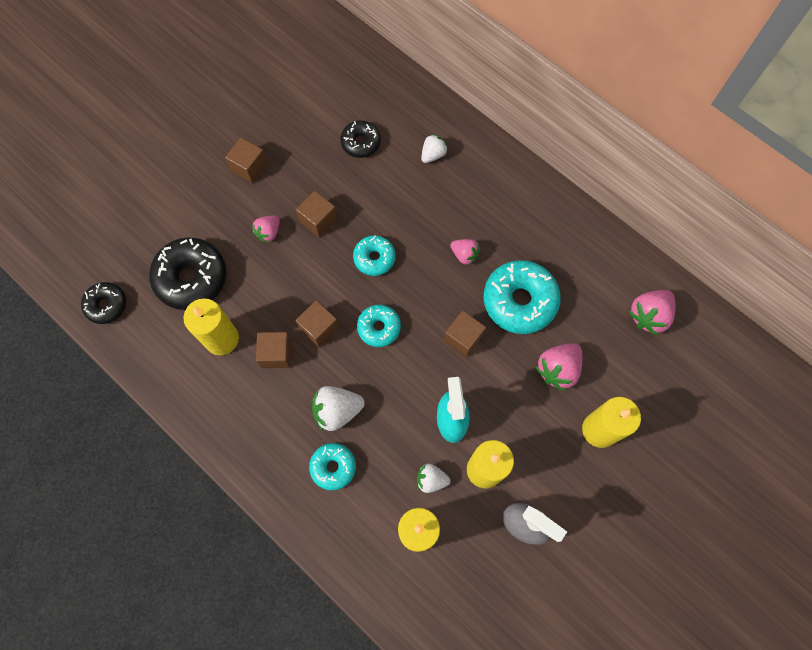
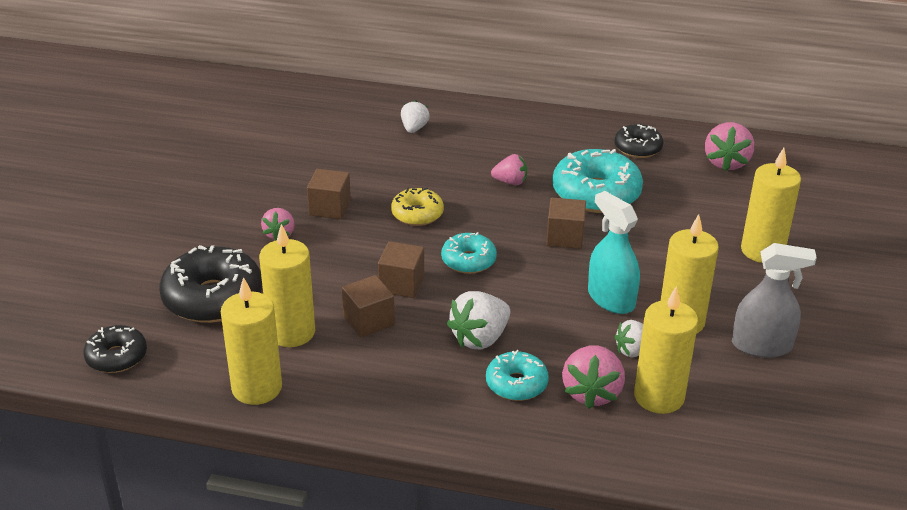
camera: 30 degrees left, 35 degrees down
(173, 380) = (257, 388): none -> yellow candle
(249, 167) = (216, 195): brown cube -> none
(361, 143) = (329, 143): black donut -> black donut (638, 148)
(374, 258) = (417, 214): turquoise donut -> yellow donut
(558, 369) = (680, 225): pink strawberry -> pink strawberry (592, 392)

